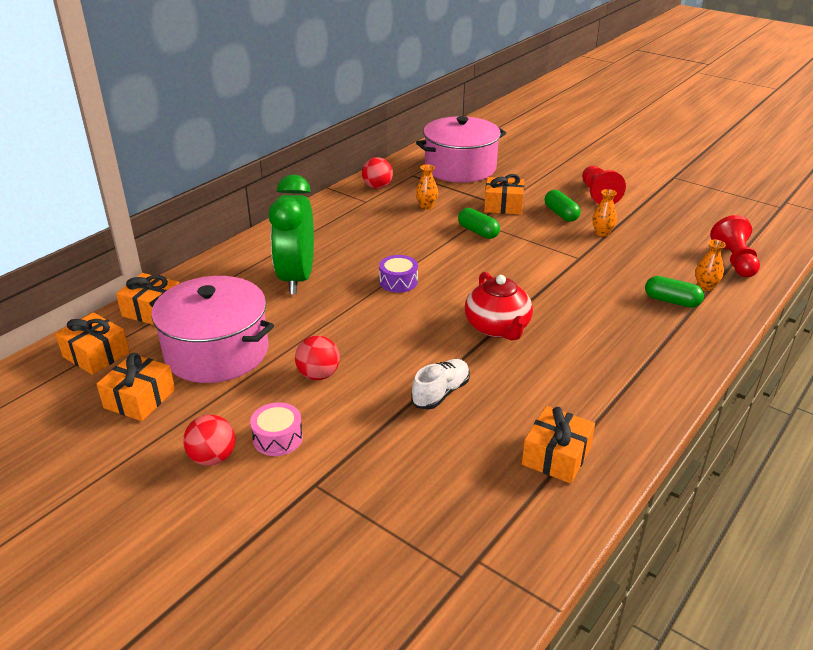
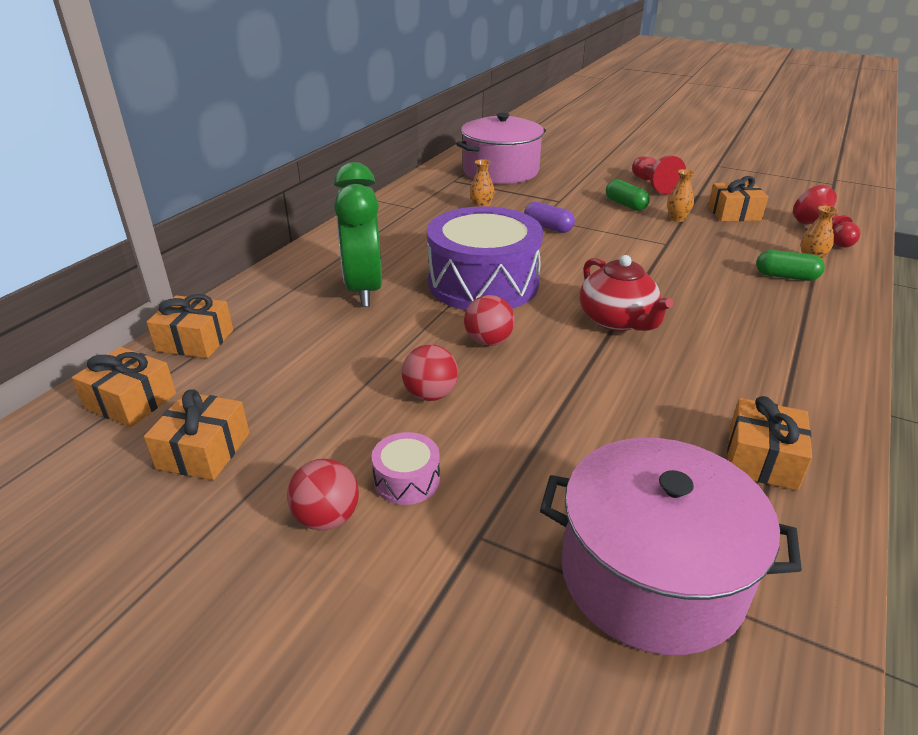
camera: 10 degrees left, 0 degrees up
(217, 352) = (292, 381): pink pot -> pink pot (651, 575)
(377, 187) = (420, 194): red ball -> red ball (488, 341)
(398, 282) = (483, 283): purple drum -> purple drum, size x2.49
(441, 393) = (588, 399): white shoe -> none
(478, 232) = (548, 227): green capsule -> purple capsule
(503, 205) = (562, 201): orange gift -> orange gift (734, 213)

